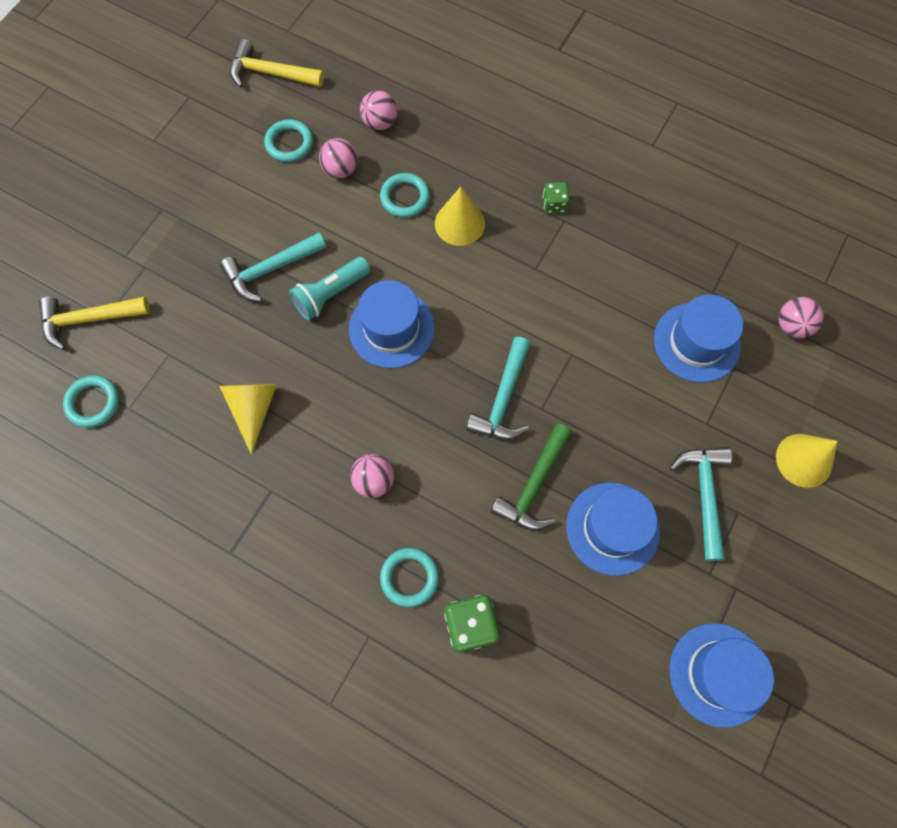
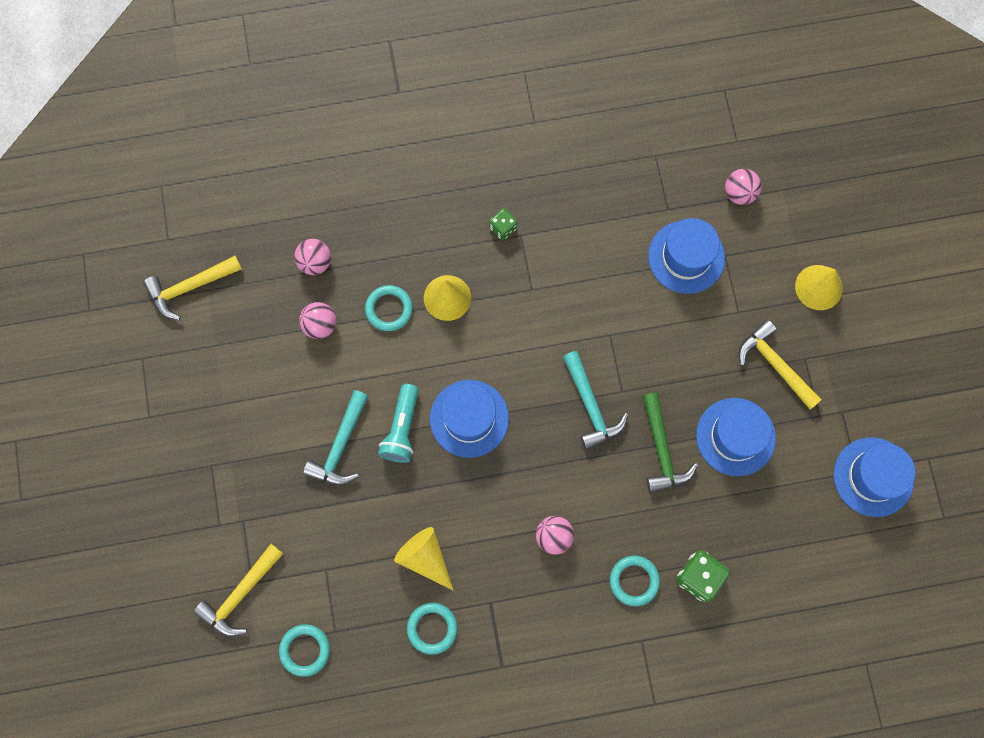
camera: 40 degrees left, 5 degrees up
(289, 143) = (260, 335): turquoise ring -> turquoise ring (432, 628)
(704, 495) = (775, 365): turquoise hammer -> yellow hammer

